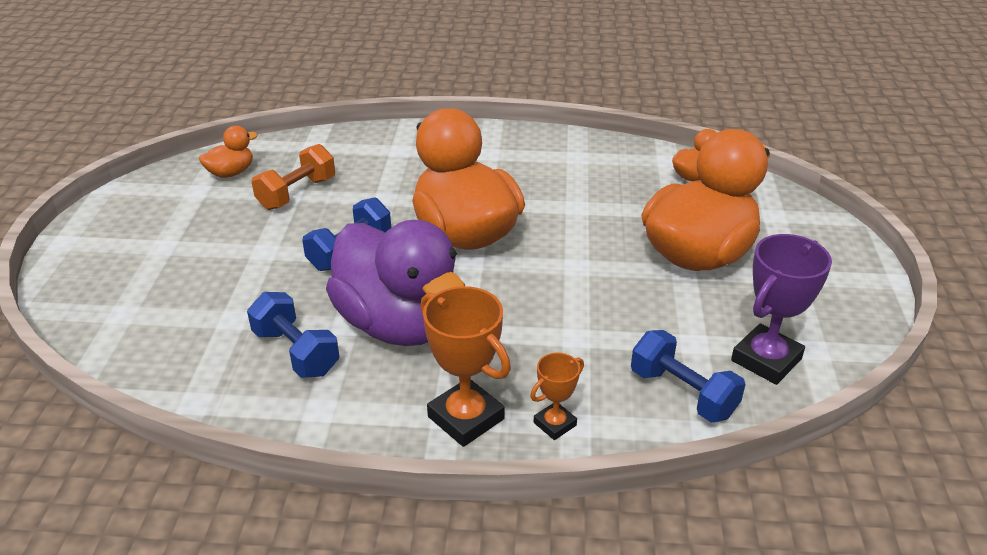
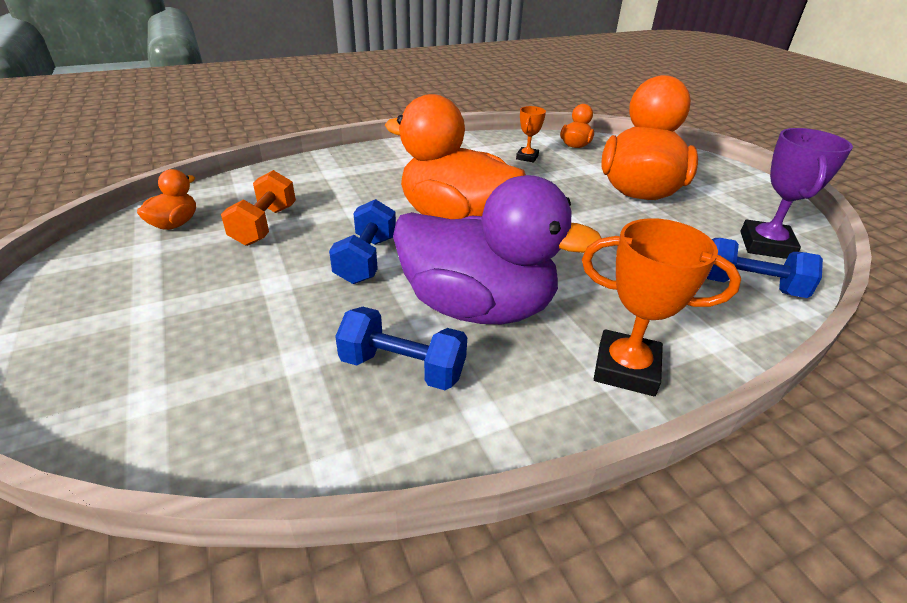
camera: 30 degrees left, 0 degrees up
(555, 424) = (698, 345): orange trophy -> orange trophy (527, 157)

